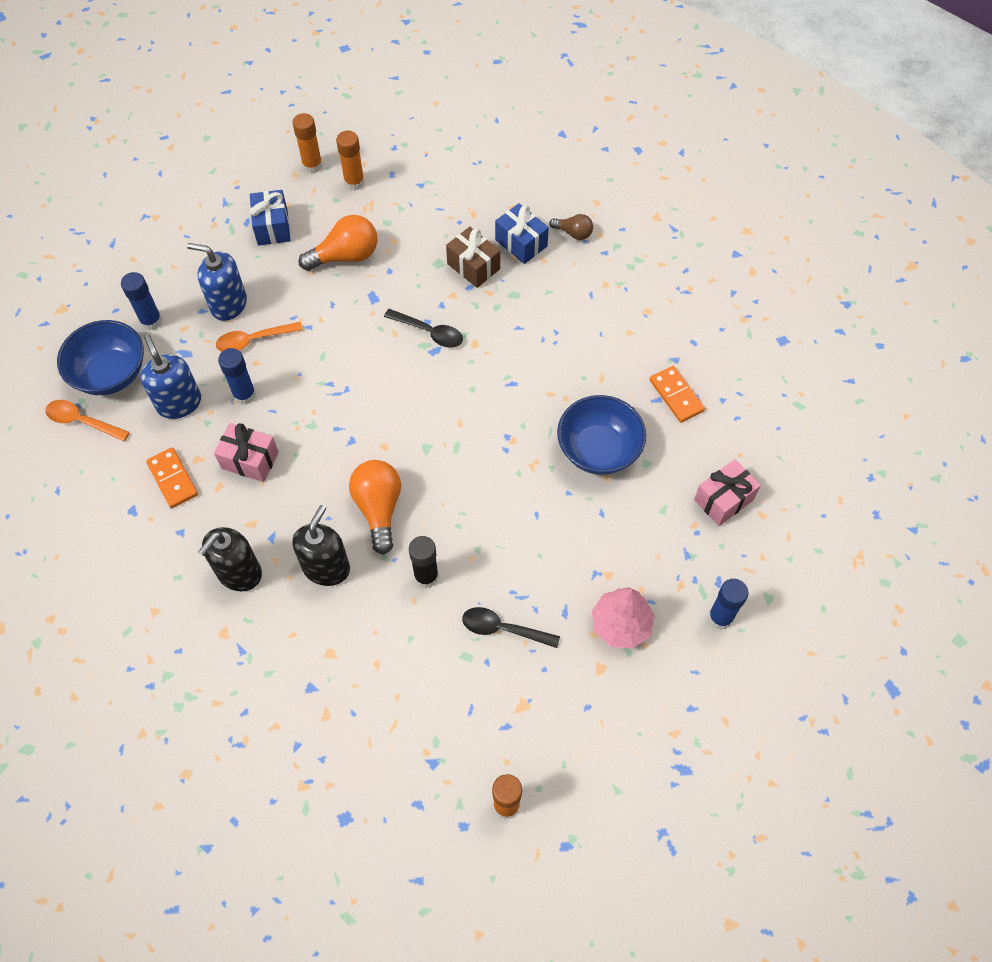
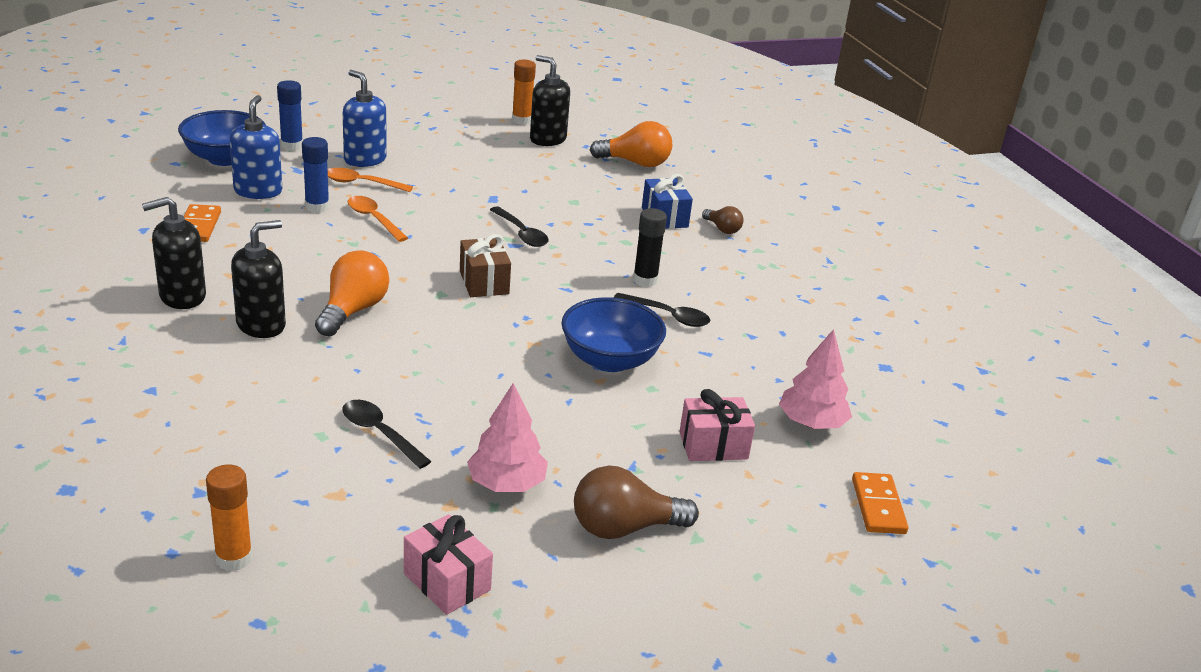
camera: 25 degrees right, 30 degrees down
(82, 421) = (169, 172): orange spoon -> orange spoon (373, 219)
(250, 460) = (275, 241): pink gift -> pink gift (447, 582)
(272, 227) = (450, 137): blue gift -> none
(346, 256) = (495, 170): orange light bulb -> orange light bulb (635, 163)
(354, 182) = (547, 139): orange glue stick -> black soap dispenser
(426, 576) = (346, 368): black glue stick -> black glue stick (645, 280)
(473, 266) = (604, 214): brown gift -> brown gift (484, 282)
(604, 371) = (668, 316): none -> black spoon
(676, 396) = (729, 358): orange domino -> orange domino (878, 506)
(720, 617) = (624, 528): blue glue stick -> brown light bulb
(770, 435) = (811, 423): none -> pink tree

